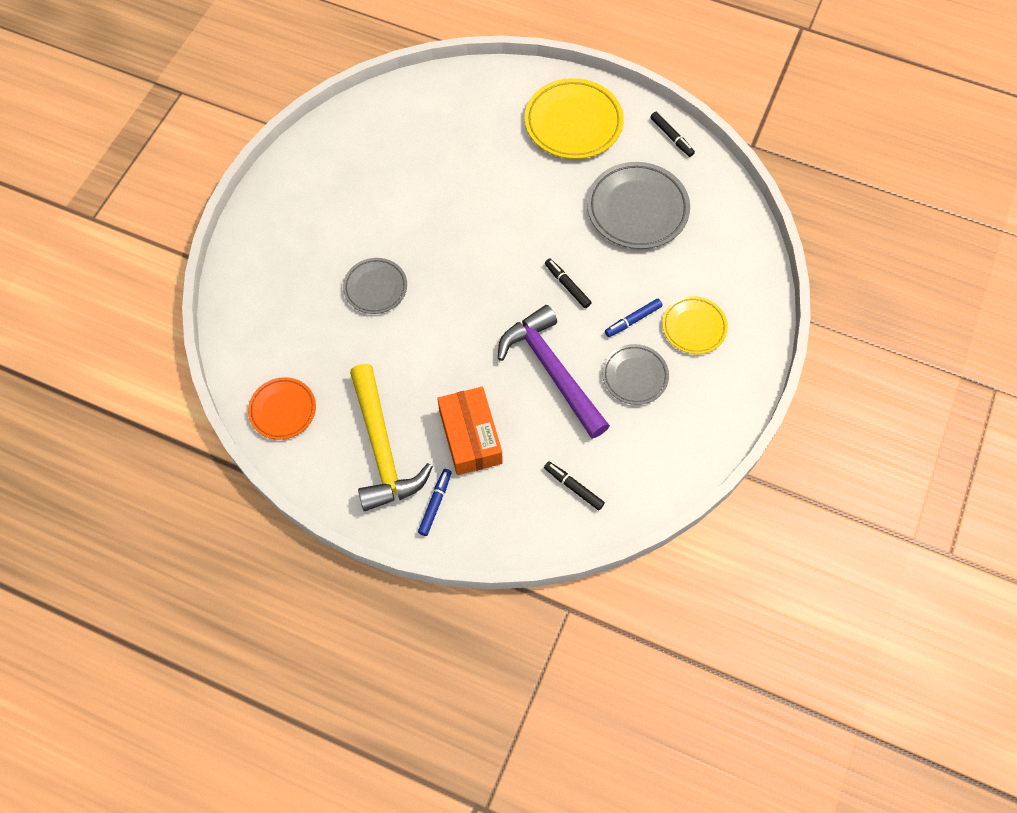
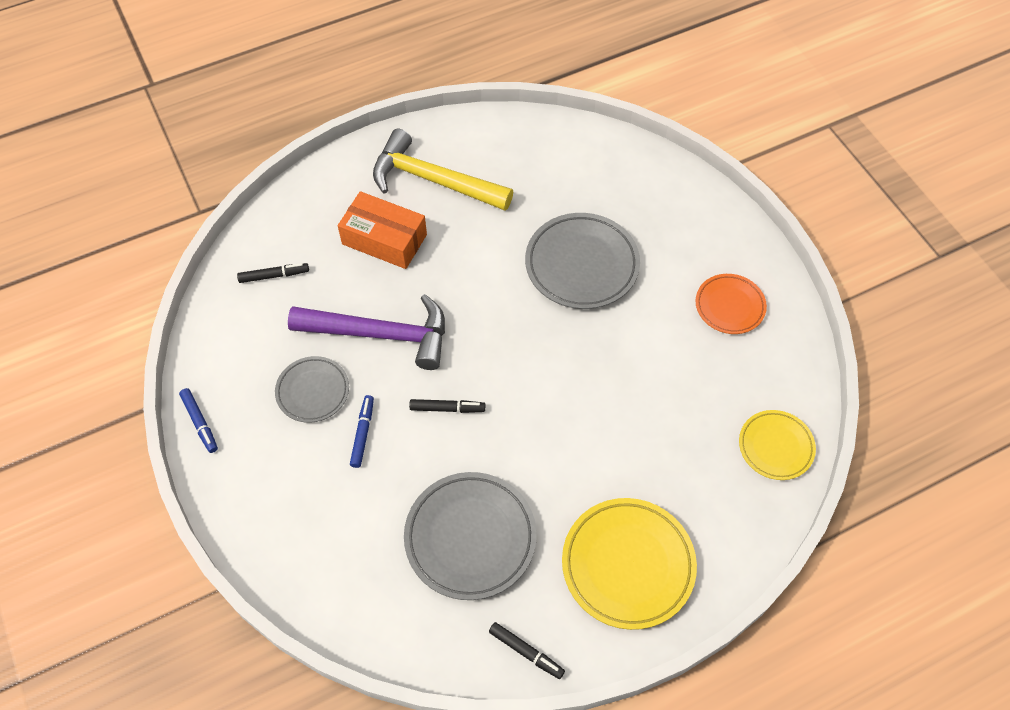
camera: 130 degrees right, 5 degrees down
(283, 410) = (526, 142): orange plate -> orange plate (729, 306)
(375, 288) = (581, 265): grey plate -> grey plate, size x1.66
(435, 504) = (357, 183): blue marker -> blue marker (200, 423)
(671, 137) = (526, 652): black marker -> black marker turned 150 degrees counterclockwise
(694, 327) = (306, 478): yellow plate -> yellow plate (775, 447)

